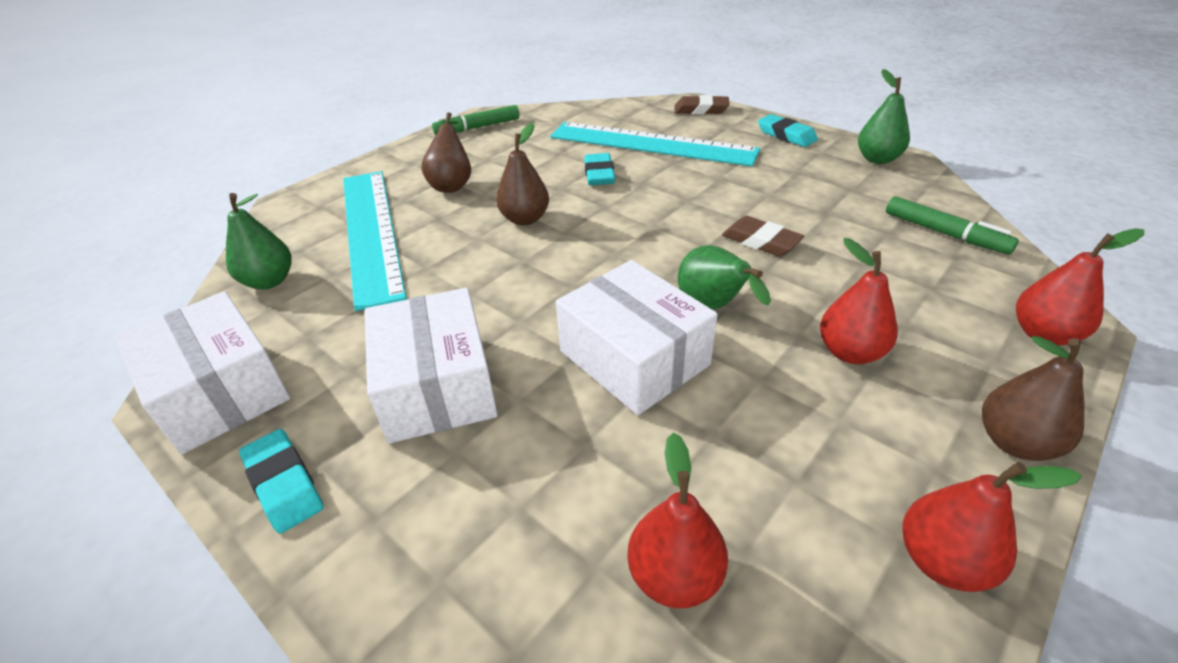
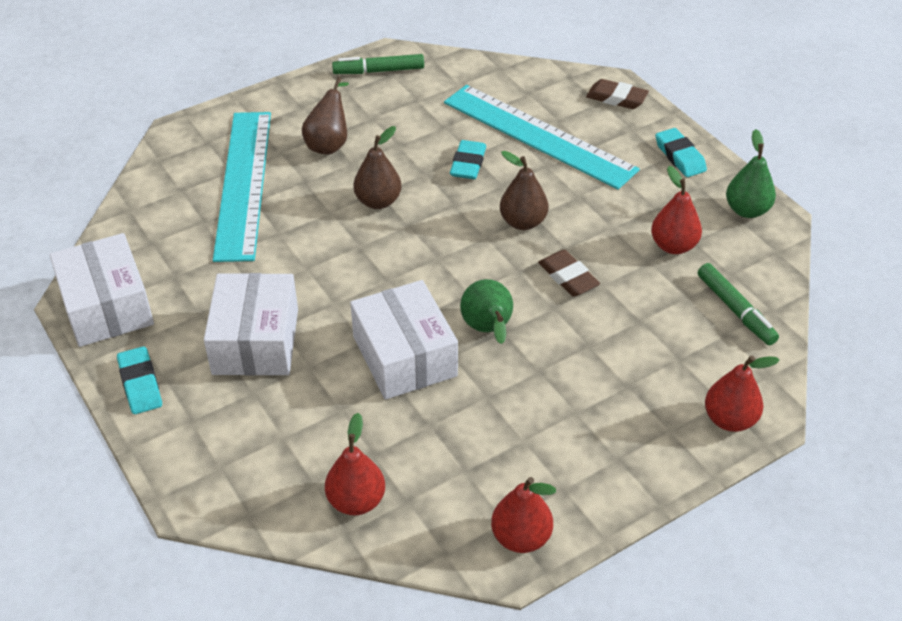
camera: 15 degrees right, 5 degrees up
(269, 281) = (153, 216): green pear -> none
(850, 352) = (567, 394): red pear -> red pear (673, 246)
(1014, 442) = (630, 487): brown pear -> brown pear (523, 222)

